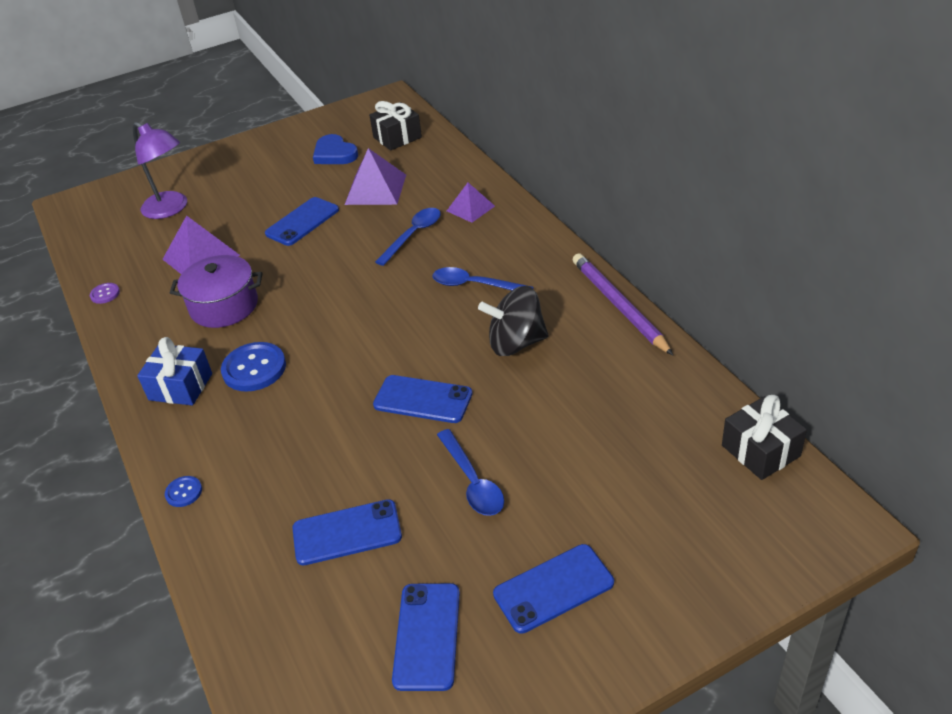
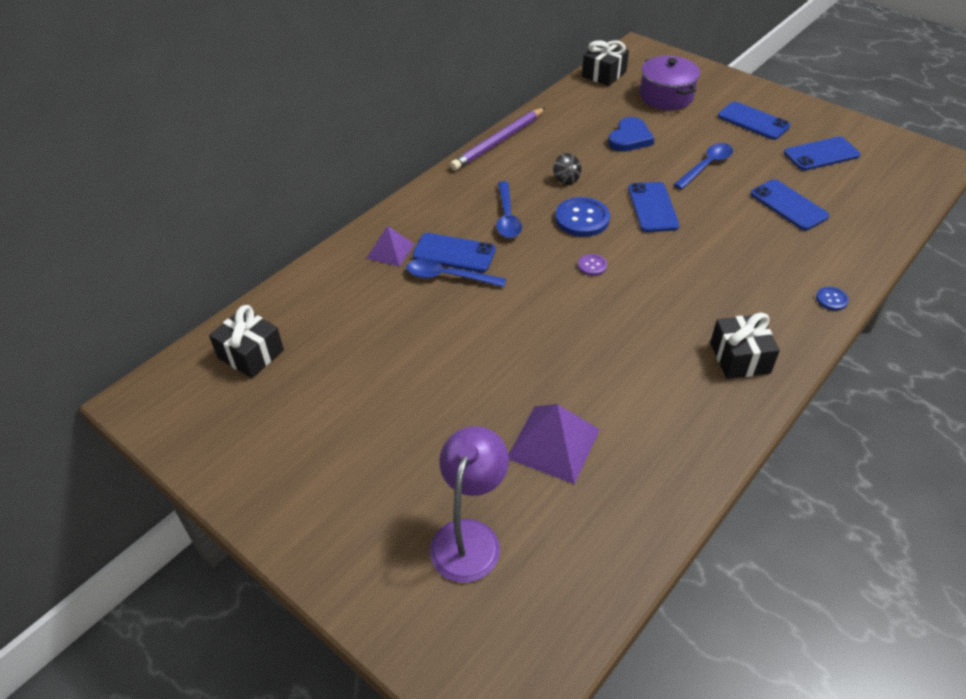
camera: 115 degrees left, 5 degrees up
(105, 294) = (662, 509): purple button -> purple button (592, 266)
(180, 387) = (740, 358): blue gift -> black gift
(224, 306) = (621, 379): purple pot -> purple pot (666, 96)
(254, 368) = (685, 316): blue button -> blue button (582, 219)
(302, 222) = (453, 375): blue phone -> blue phone (454, 253)
(334, 154) = (297, 404): blue heart -> blue heart (630, 138)
(376, 189) = (372, 334): purple pyramid -> none
(516, 343) = (566, 179): black spinning top -> black spinning top, size x0.52

